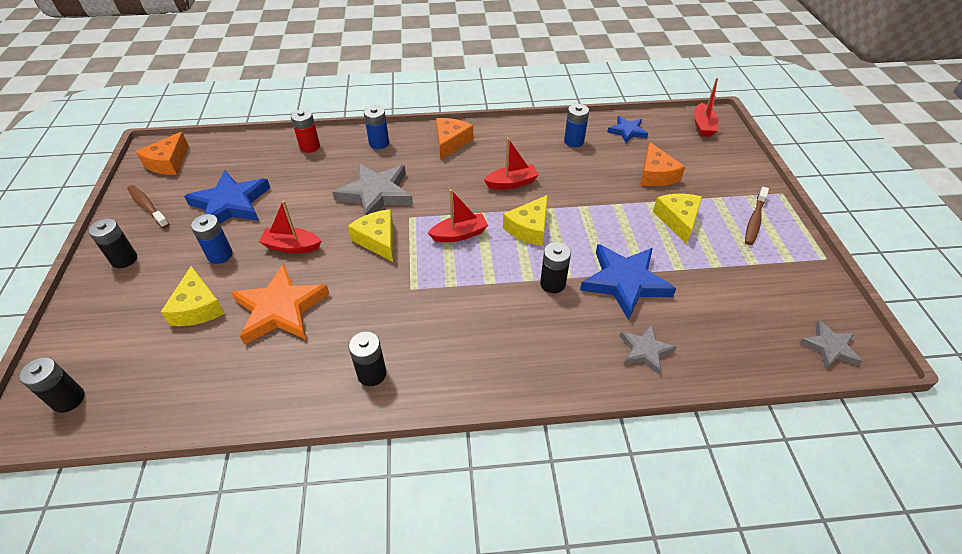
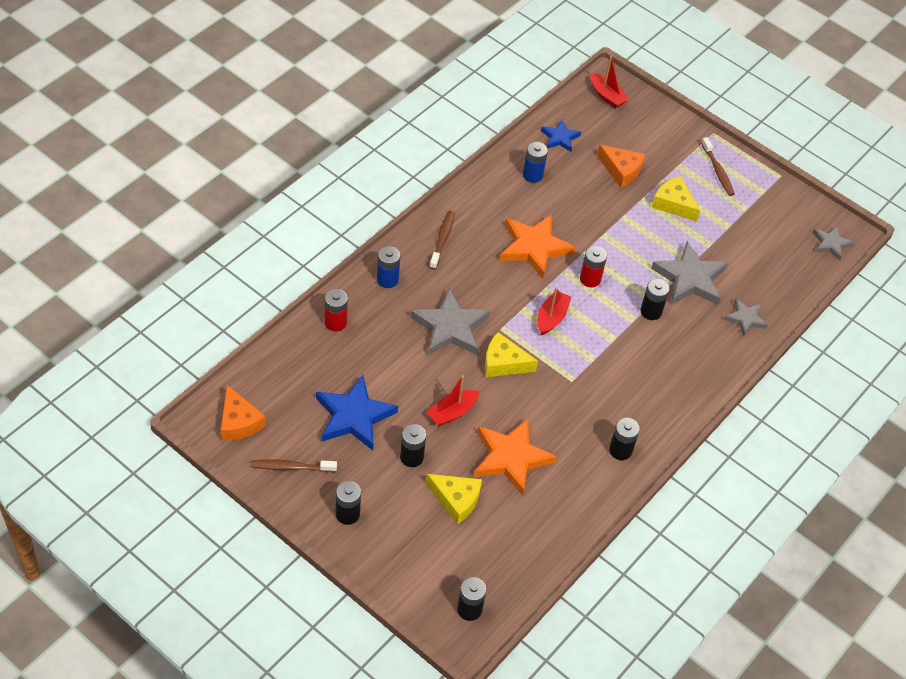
camera: 50 degrees left, 5 degrees up
(220, 255) = (411, 457): blue battery -> black battery
(451, 142) = (442, 239): orange cheese -> brown toothbrush
(512, 183) = (534, 248): red boat -> orange star
(529, 228) = (590, 279): yellow cheese -> red battery
(625, 282) = (690, 278): blue star -> grey star

